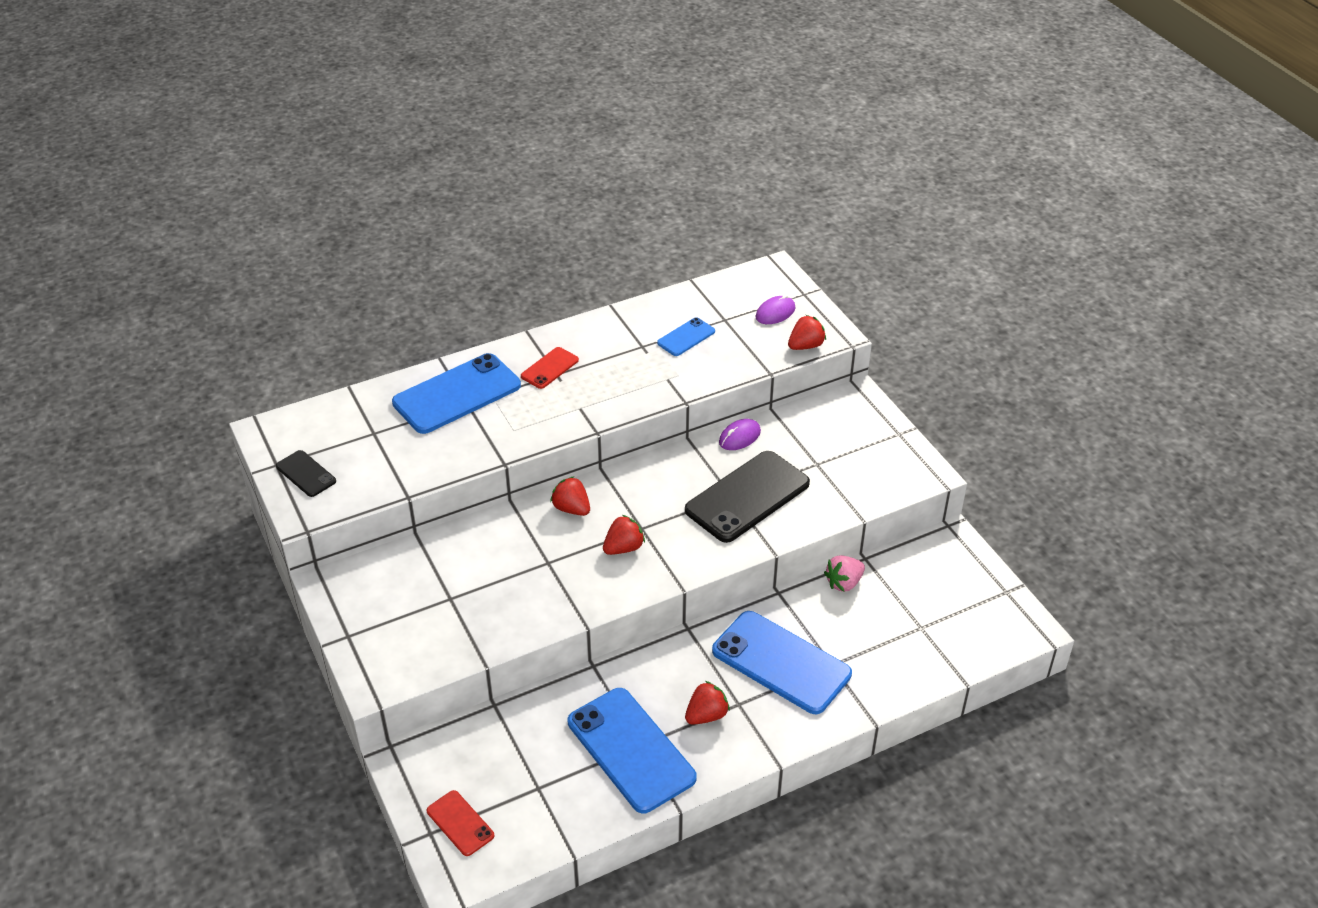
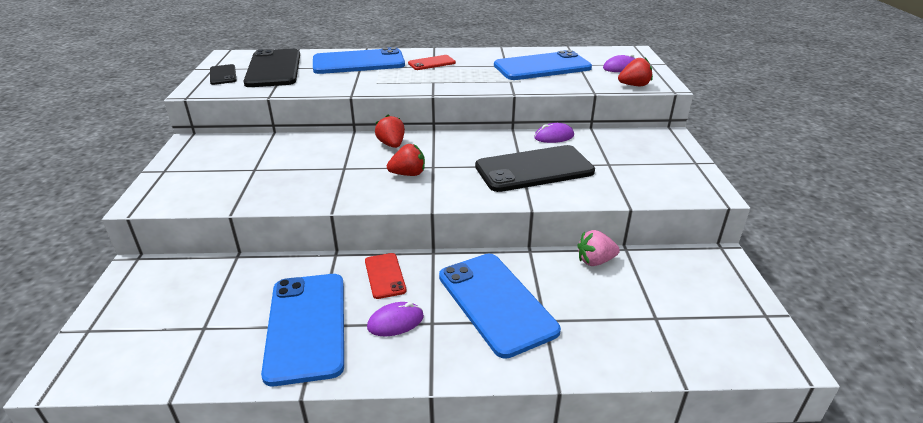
camera: 25 degrees right, 10 degrees down
(359, 441) = (273, 69): none -> black phone
(460, 823) = (117, 332): red phone -> red phone (385, 276)
(686, 337) = (542, 67): blue phone -> blue phone, size x2.02
(706, 715) = (395, 322): red strawberry -> purple mouse

